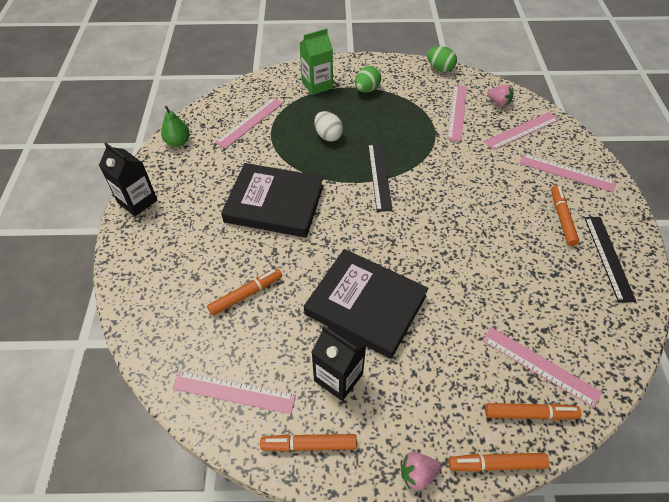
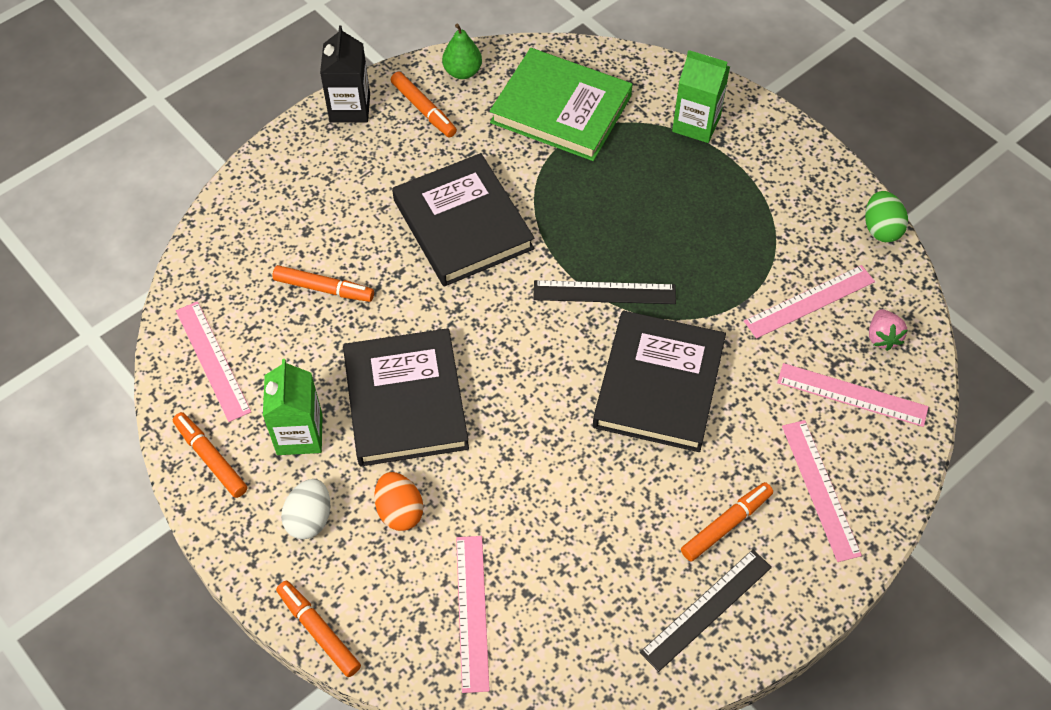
camera: 50 degrees right, 5 degrees up
(250, 122) = (561, 109): pink ruler -> green book
(328, 136) = (618, 198): white egg -> white egg (310, 519)
(338, 377) = (299, 434): black carton -> green carton
(367, 90) = (745, 179): green egg -> none
(379, 176) = (604, 292): black ruler -> black ruler turned 45 degrees clockwise
(417, 474) = (254, 567): pink strawberry -> none
(440, 358) = (400, 511): none -> orange egg
(455, 191) = (658, 385): none -> black book
(529, 414) = (402, 632): orange marker -> orange marker (423, 109)

